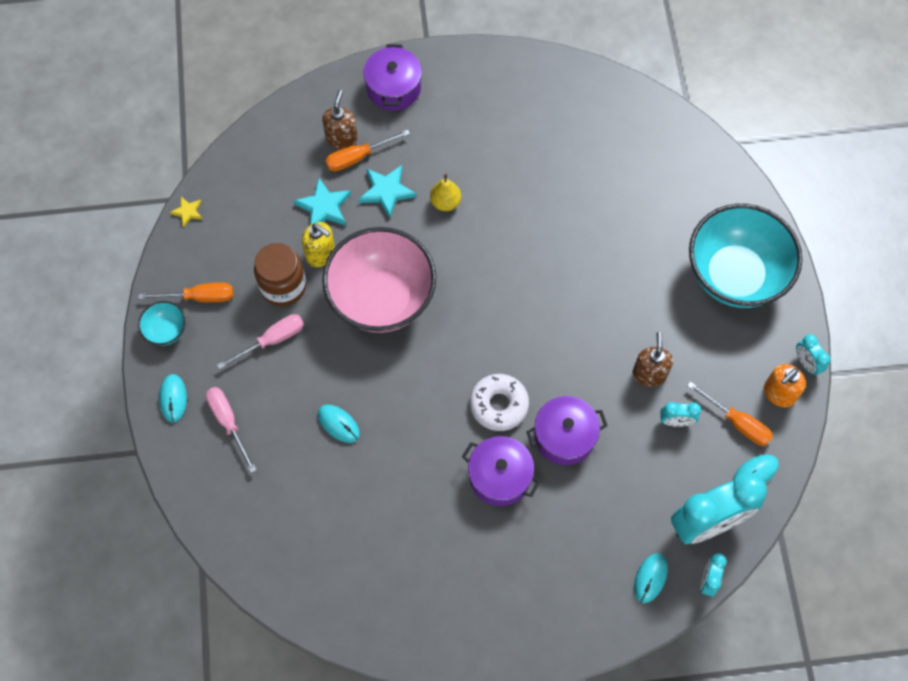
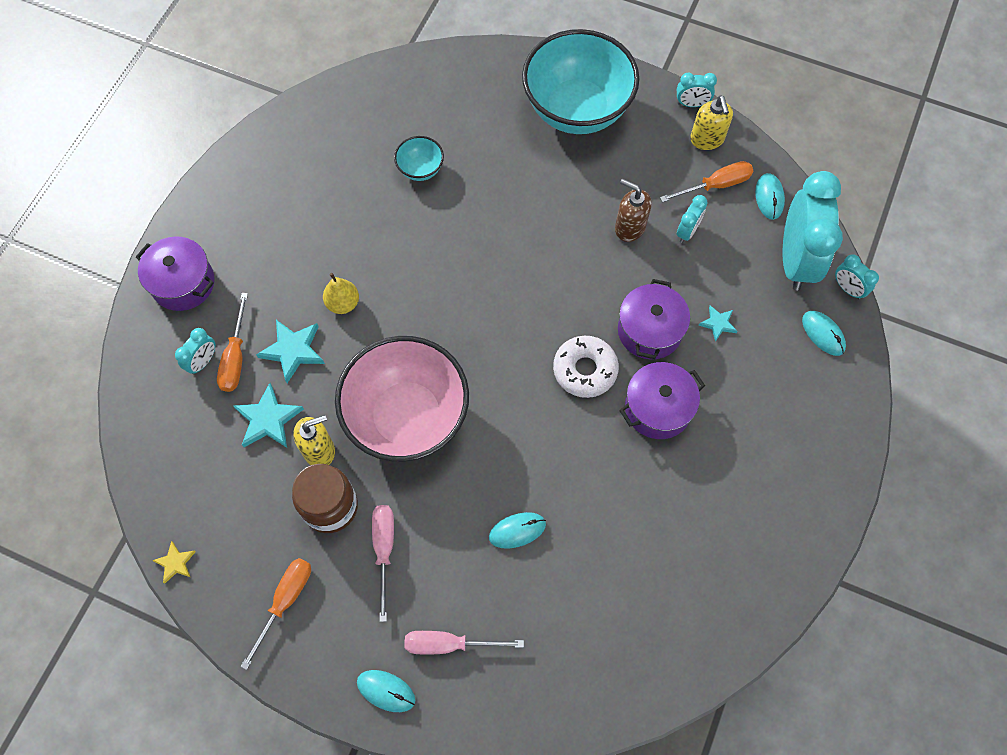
camera: 60 degrees left, 0 degrees up
(166, 331) = (301, 658): turquoise bowl -> turquoise bowl (420, 169)
(341, 138) = (203, 361): brown soap dispenser -> turquoise clock
(605, 487) = (718, 323): none -> turquoise star
(779, 393) = (707, 139): orange soap dispenser -> yellow soap dispenser

